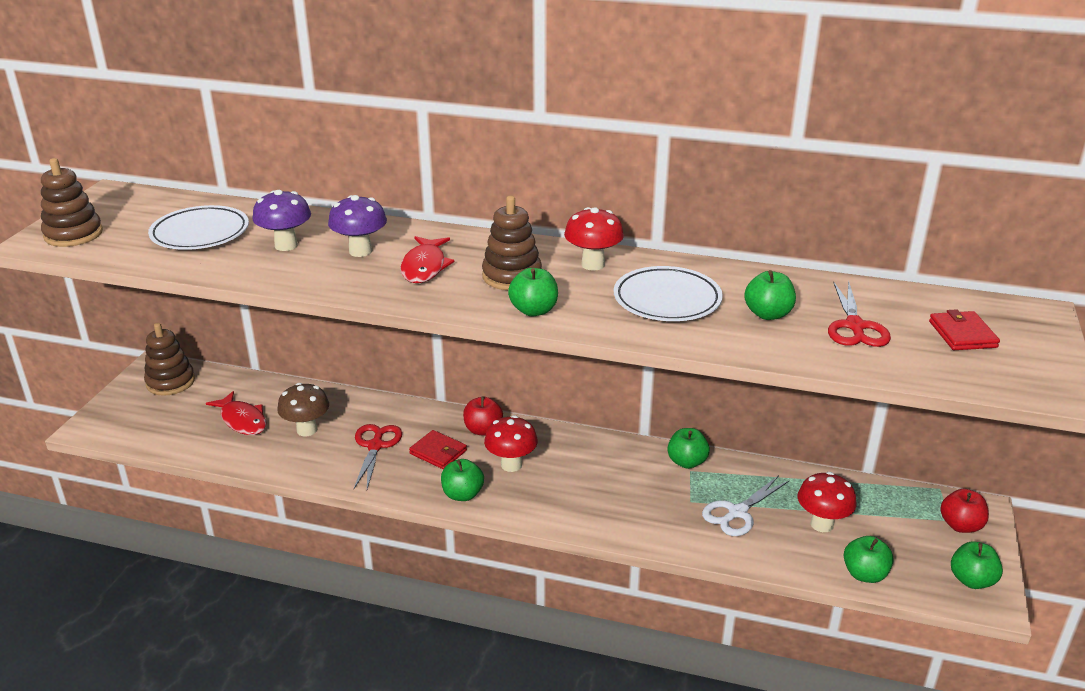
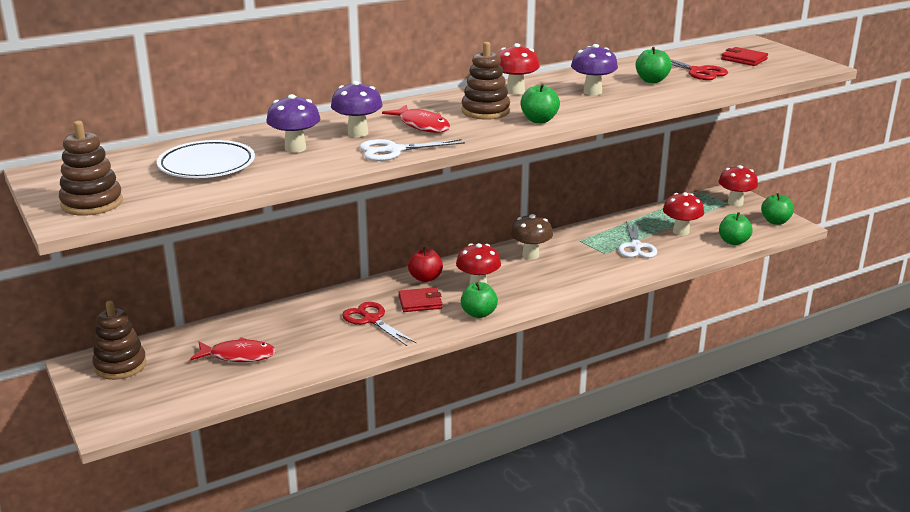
camera: 45 degrees left, 5 degrees down
(307, 430) = (302, 336): brown mushroom -> brown mushroom (530, 255)
(342, 284) = (393, 151): none -> white scissors
(667, 300) = (592, 92): white plate -> purple mushroom
(687, 462) = (570, 237): green apple -> none
(960, 525) = (735, 203): red apple -> red mushroom

